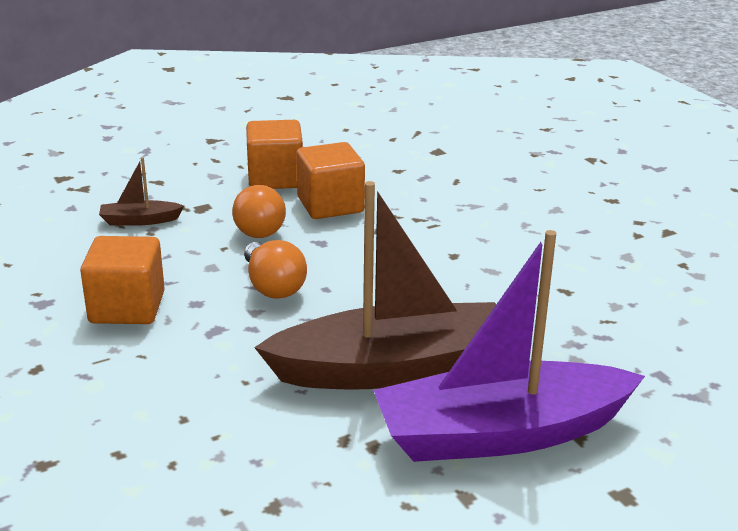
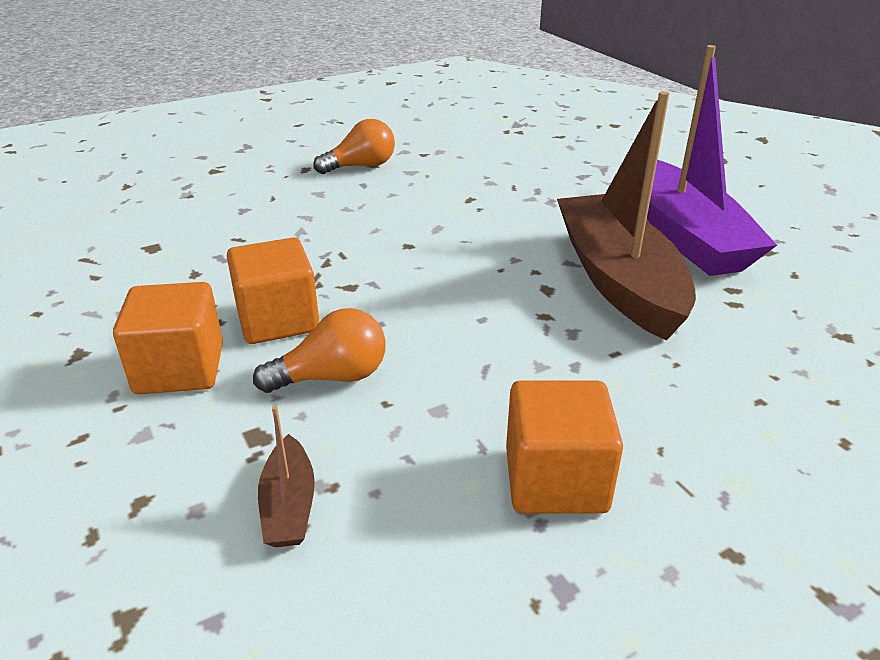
camera: 90 degrees left, 5 degrees up
(273, 286) = (482, 355): orange light bulb -> orange light bulb (361, 166)

